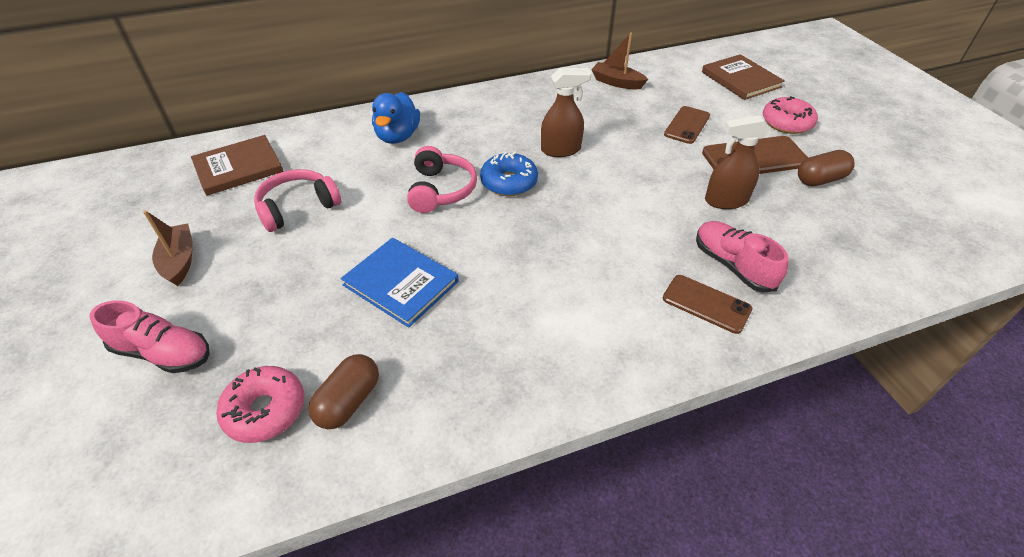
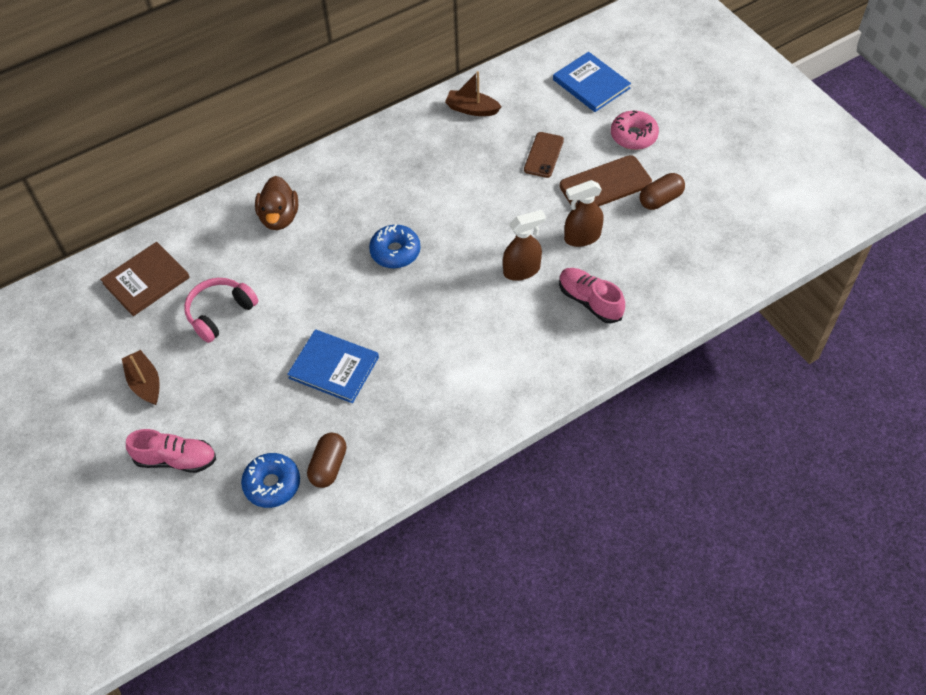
camera: 10 degrees left, 10 degrees up
(265, 410) = (272, 484): pink donut -> blue donut
(398, 136) = (279, 217): blue duck -> brown duck
(441, 190) = (338, 271): pink headphones -> none
(561, 150) = (433, 206): brown spray bottle -> brown spray bottle (522, 270)
(706, 304) = (571, 339): brown phone -> none
(741, 79) = (591, 84): brown book -> blue book

